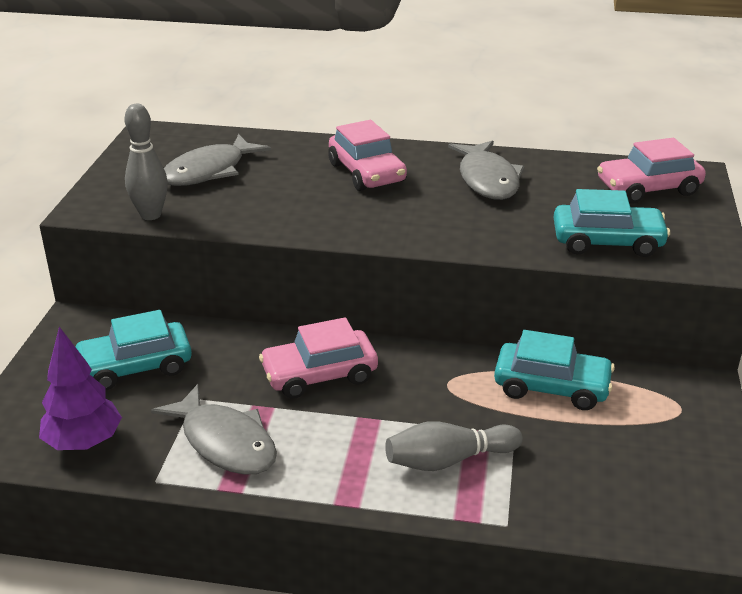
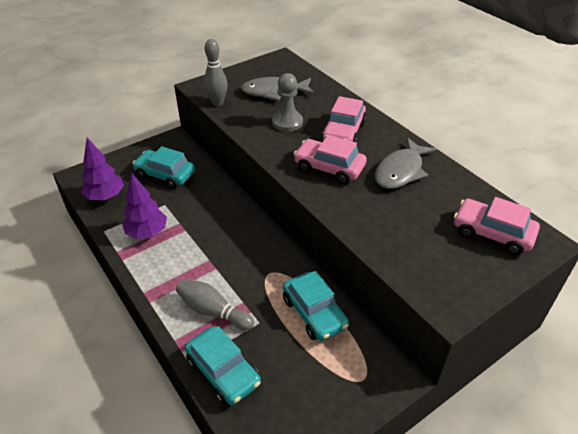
camera: 45 degrees right, 10 degrees up
(225, 442) = (147, 233): grey fish -> purple tree
(284, 194) = (287, 122): none -> grey pawn
(319, 375) = (224, 228): pink car -> pink car (329, 168)
(607, 241) = (406, 250): turquoise car -> turquoise car (223, 371)

